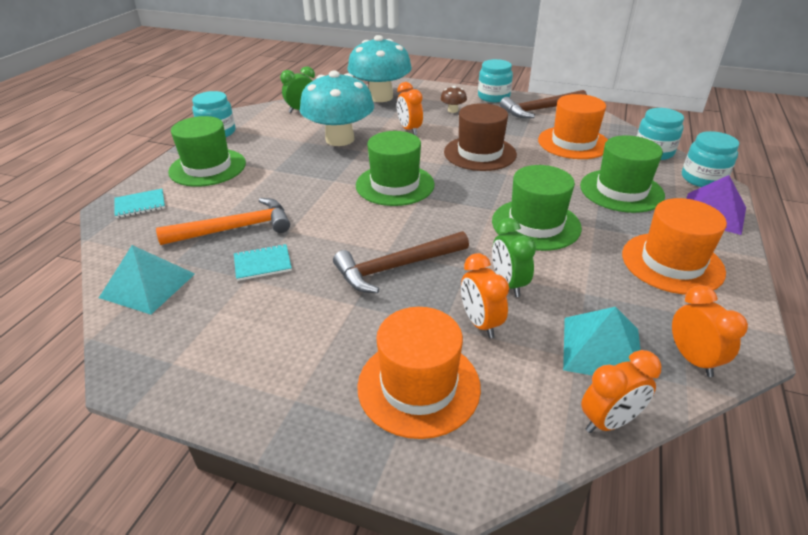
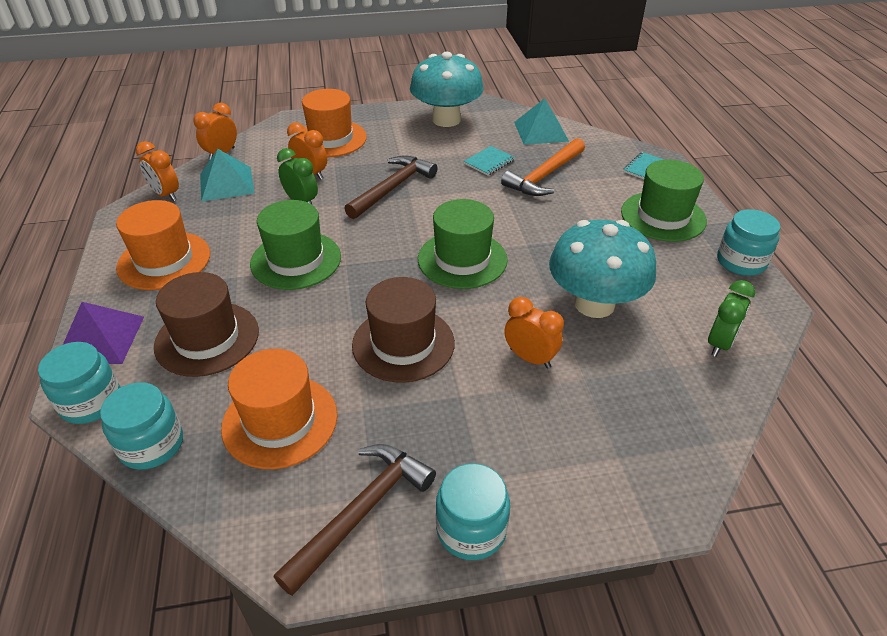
camera: 150 degrees right, 5 degrees up
(380, 97) = (660, 432): turquoise mushroom -> turquoise mushroom (446, 120)
(453, 110) = (510, 440): brown mushroom -> none
(621, 190) = (207, 338): green hat -> brown hat

